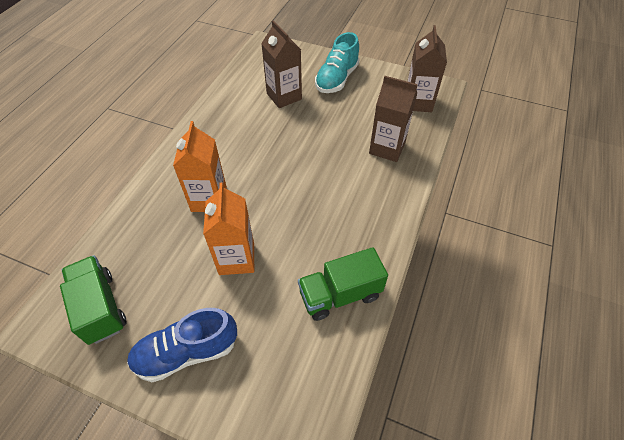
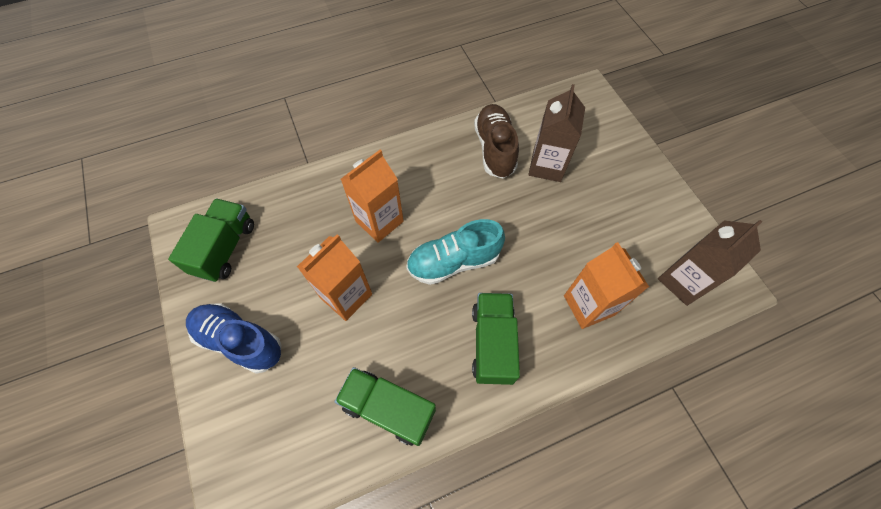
camera: 45 degrees right, 10 degrees up
(241, 108) = (494, 149): none -> brown shoe
(337, 79) = (621, 185): turquoise shoe -> turquoise shoe (453, 262)
(359, 208) = (492, 343): none -> green truck
(387, 148) = (588, 305): brown carton -> orange carton

